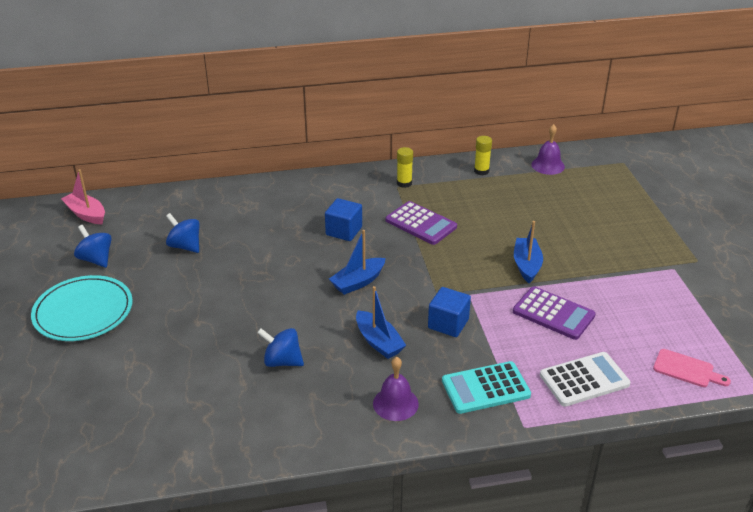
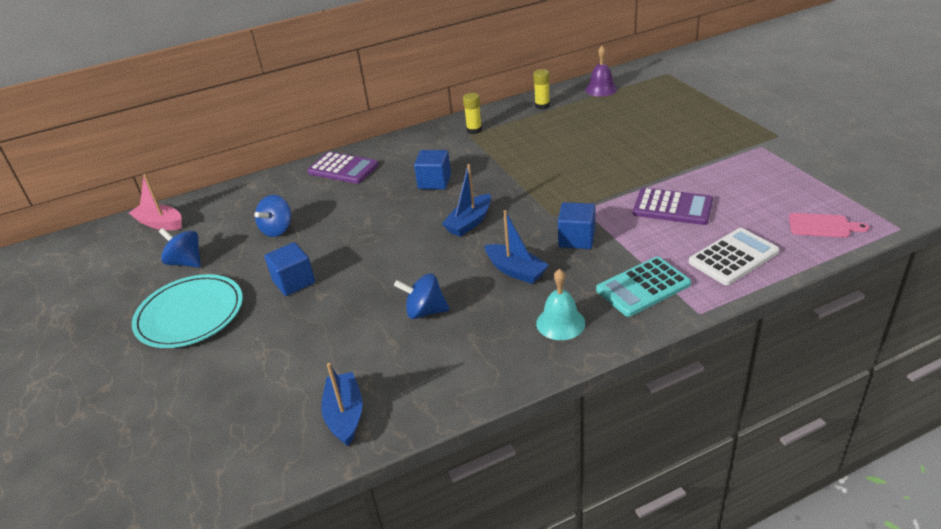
camera: 10 degrees left, 0 degrees up
(181, 303) = (294, 282): none -> blue cube
(185, 246) = (277, 229): blue spinning top -> blue spinning top turned 90 degrees counterclockwise
(395, 403) = (560, 323): purple bell -> turquoise bell
(421, 224) = (507, 160): purple calculator -> purple calculator (343, 169)
(527, 265) = (625, 173): blue boat -> blue boat (345, 415)

